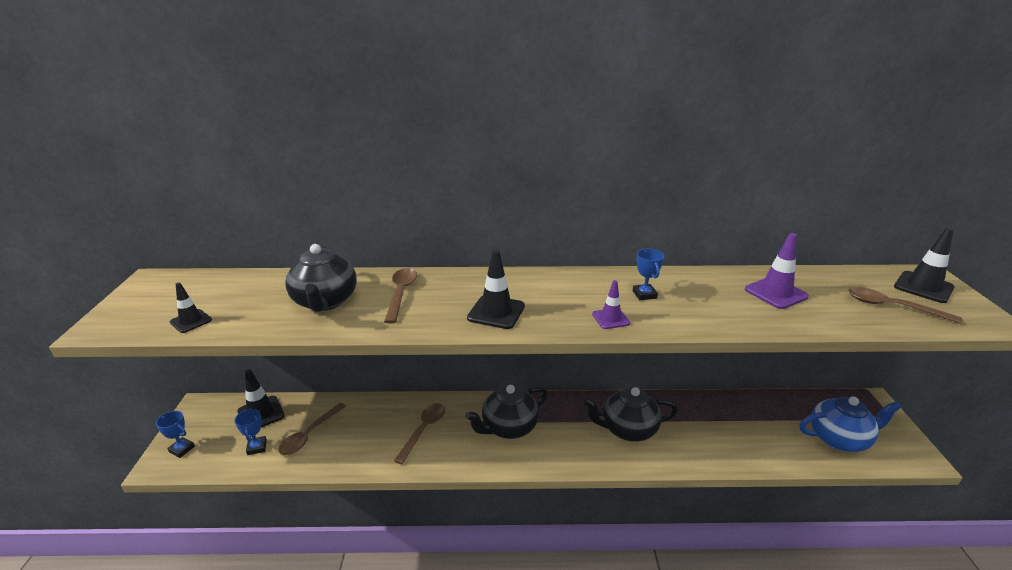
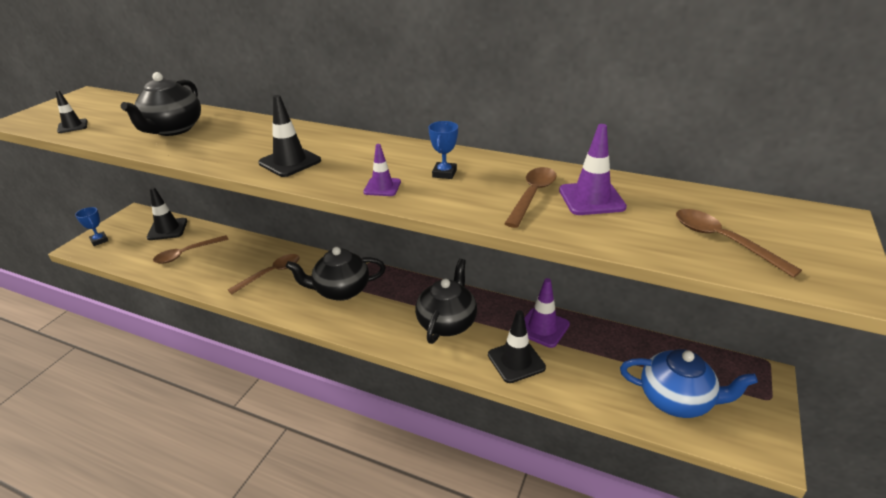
camera: 25 degrees right, 5 degrees up
(257, 447) = (145, 252): blue trophy -> none
(401, 293) = (235, 134): brown spoon -> brown spoon (532, 196)
(627, 429) = (447, 323): black teapot -> black teapot turned 90 degrees clockwise
(703, 410) = (542, 328): none -> purple traffic cone
(923, 287) = (802, 230): black traffic cone -> black traffic cone (516, 361)

